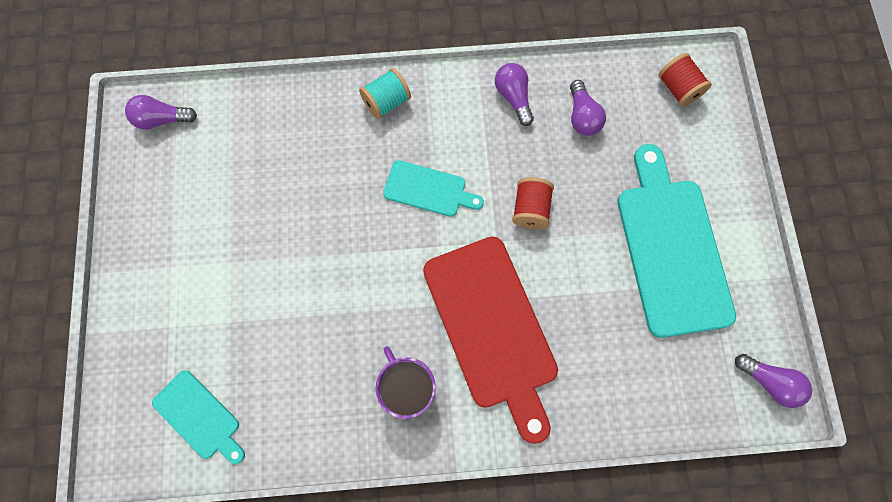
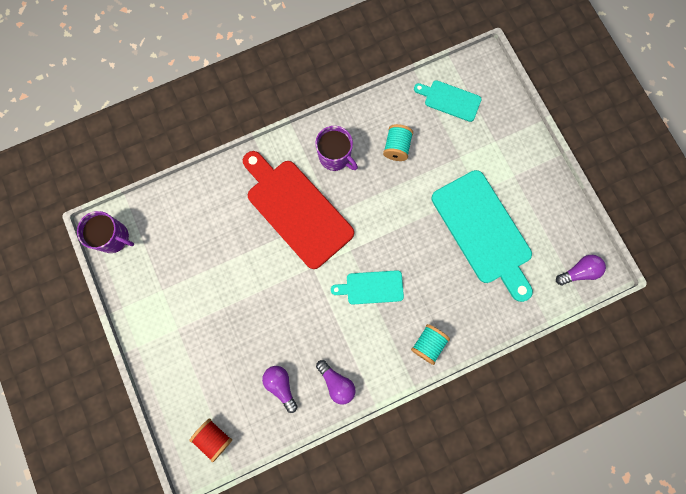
camera: 160 degrees right, 5 degrees up
(312, 370) = (396, 147): none -> turquoise spool
(530, 209) = (297, 298): red spool -> none
(671, 249) = (193, 304): turquoise cutting board -> turquoise cutting board (483, 231)
(769, 382) = (114, 237): purple light bulb -> purple mug

